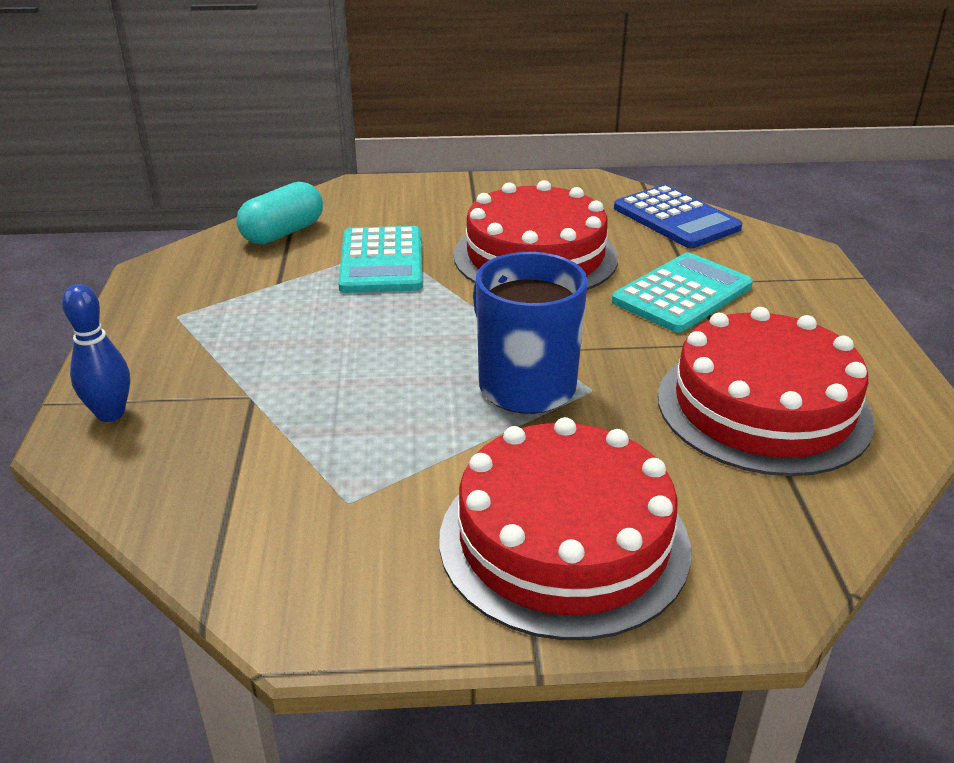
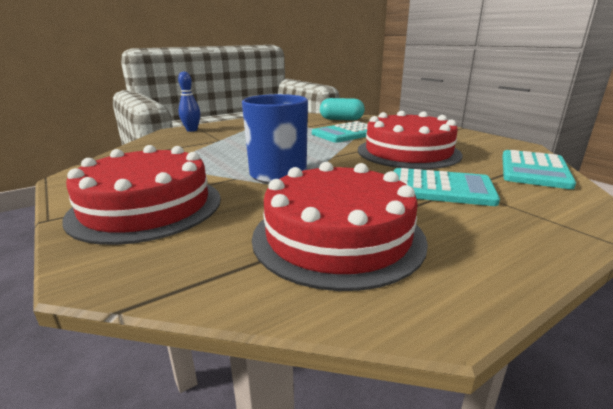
camera: 60 degrees right, 10 degrees down
(676, 218) = (534, 170): blue calculator -> turquoise calculator

